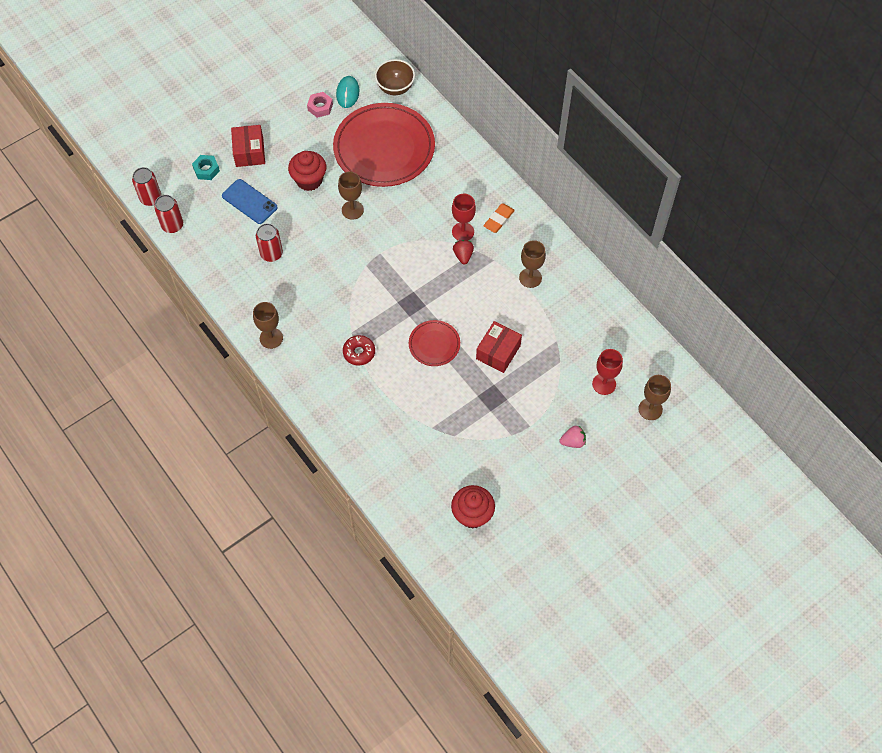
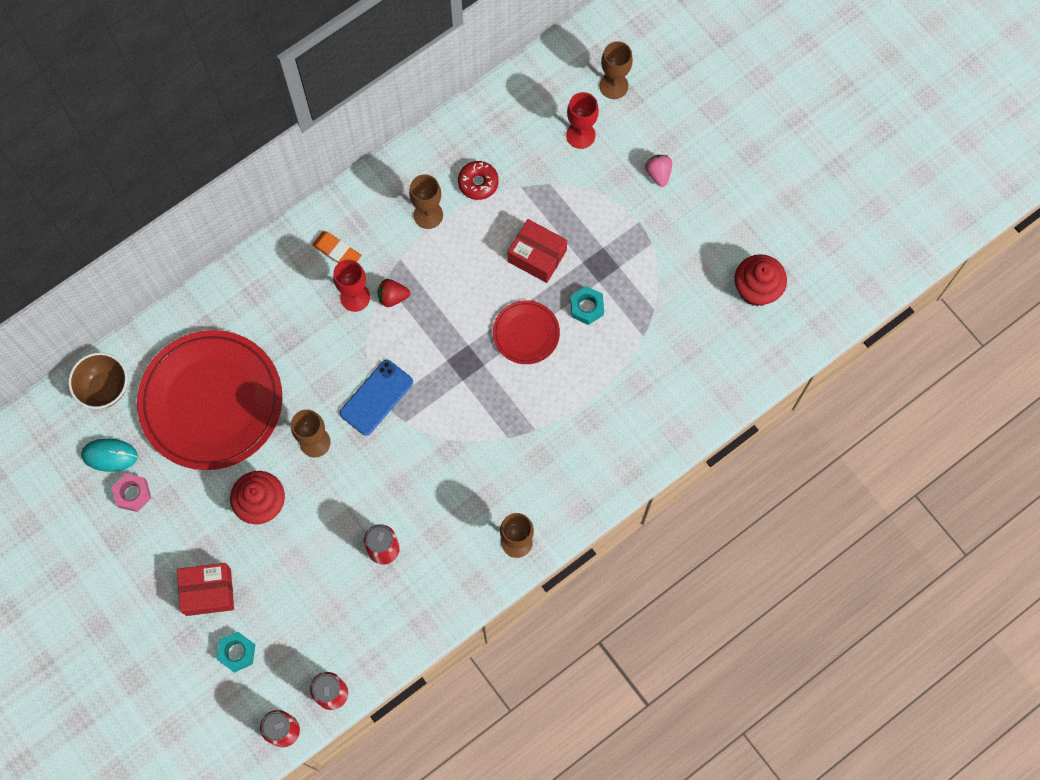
camera: 90 degrees left, 10 degrees up
(249, 202) = (295, 586): blue phone -> blue phone (376, 397)
(359, 352) = (538, 427): red donut -> red donut (478, 183)
(456, 387) = (586, 307): none -> turquoise nut

